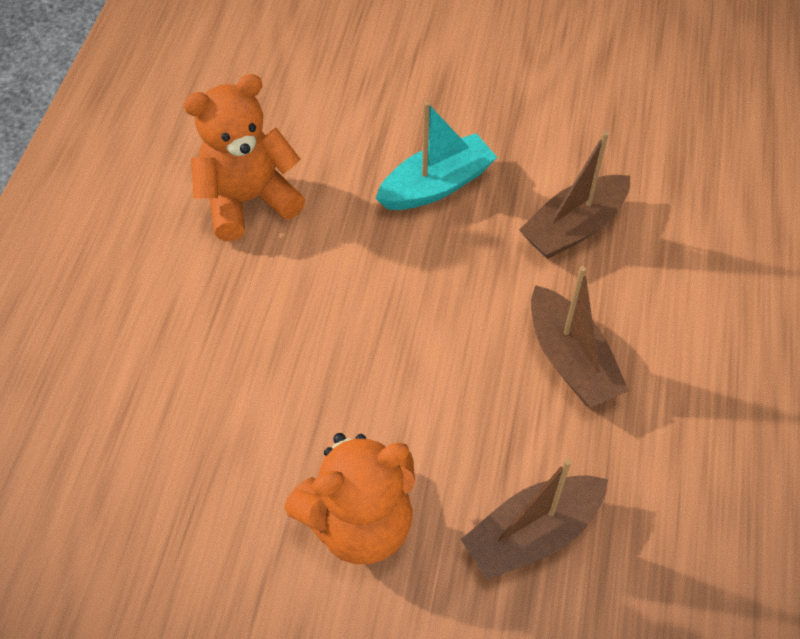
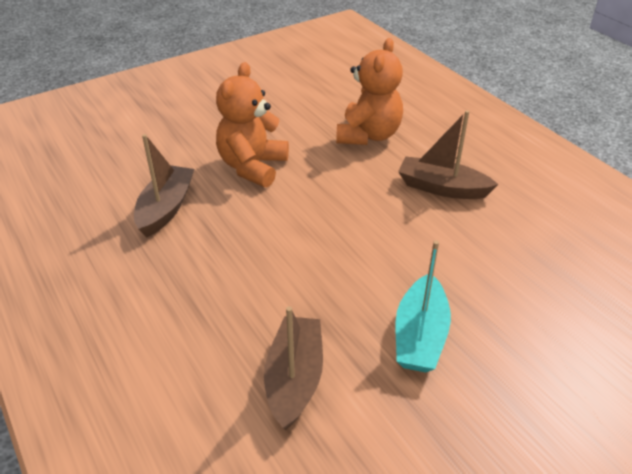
camera: 135 degrees right, 15 degrees down
(248, 201) = (503, 243): orange teddy bear -> orange teddy bear (368, 135)
(570, 360) = (215, 292): brown boat -> brown boat (442, 188)

